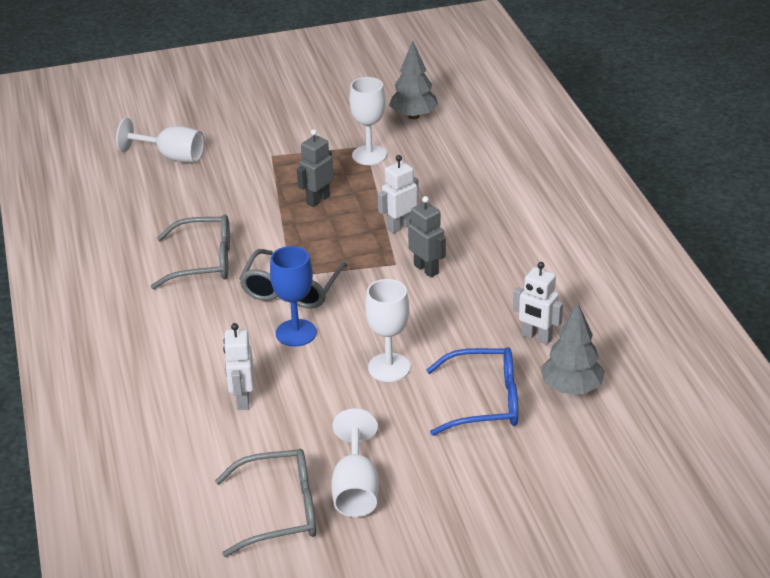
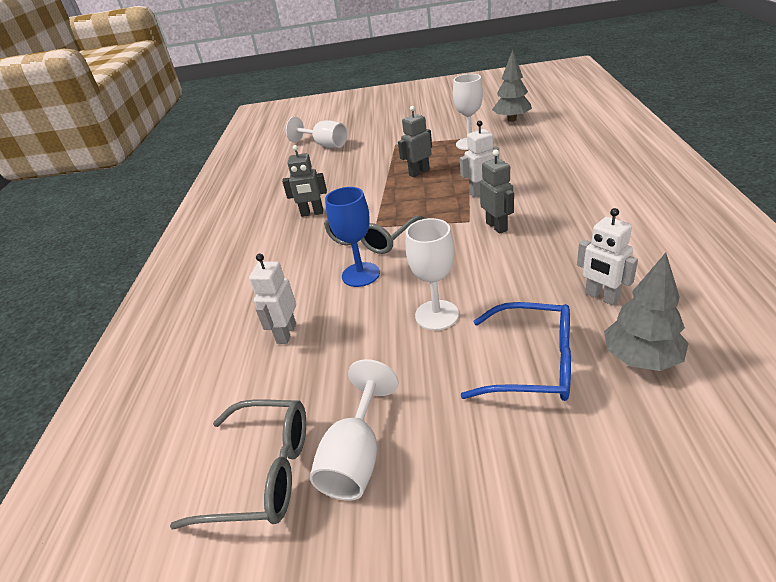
camera: 20 degrees right, 0 degrees up
(204, 262) = (312, 213): grey glasses -> grey robot

